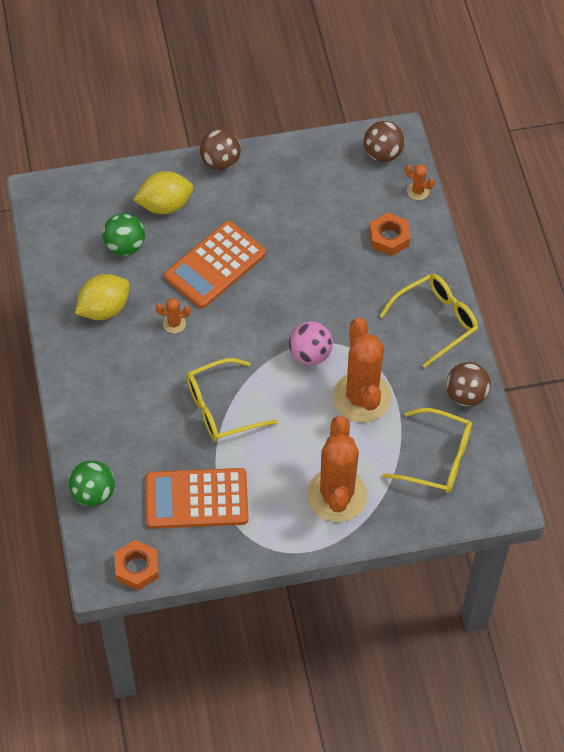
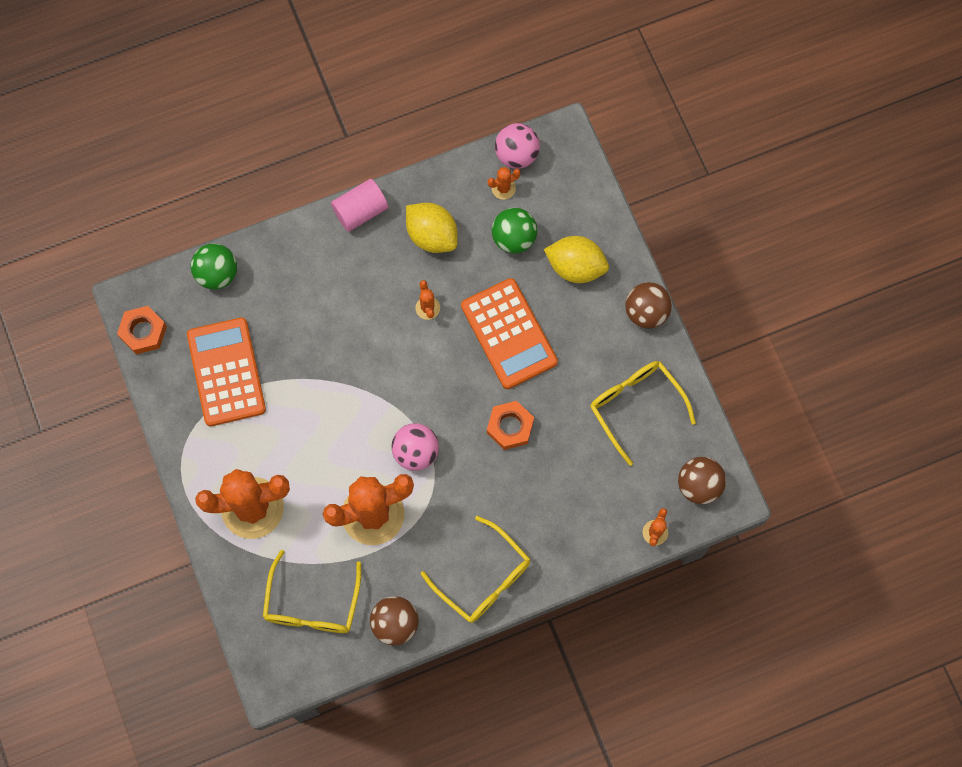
camera: 80 degrees right, 15 degrees up
(44, 231) = (516, 155): none -> pink ball
(63, 362) = (360, 211): none -> pink cylinder
(74, 246) = (503, 188): none -> orange cactus
(165, 205) = (575, 267): yellow lemon -> yellow lemon turned 45 degrees counterclockwise
(215, 265) = (509, 334): orange calculator -> orange calculator turned 150 degrees counterclockwise
(222, 408) = (335, 376): yellow glasses -> yellow glasses (636, 407)
(389, 238) = (584, 510): orange nut -> orange nut (510, 427)

